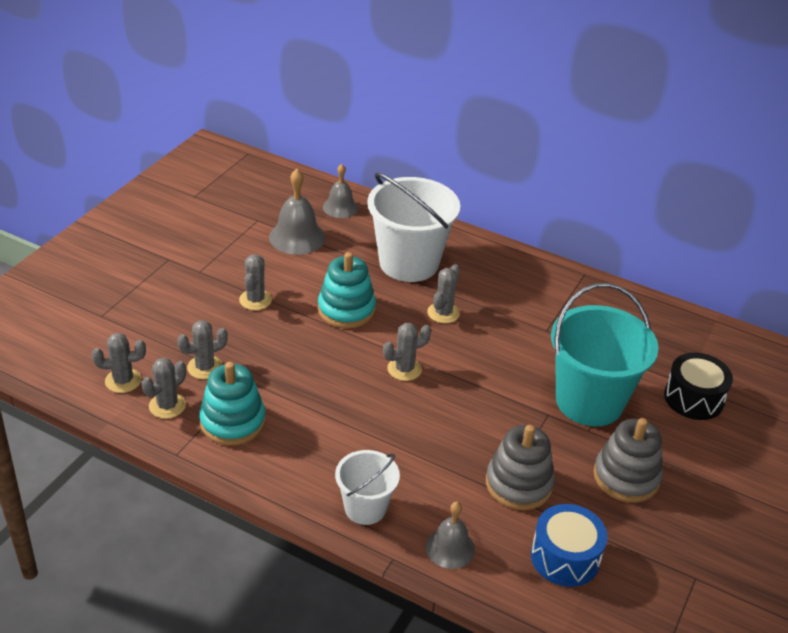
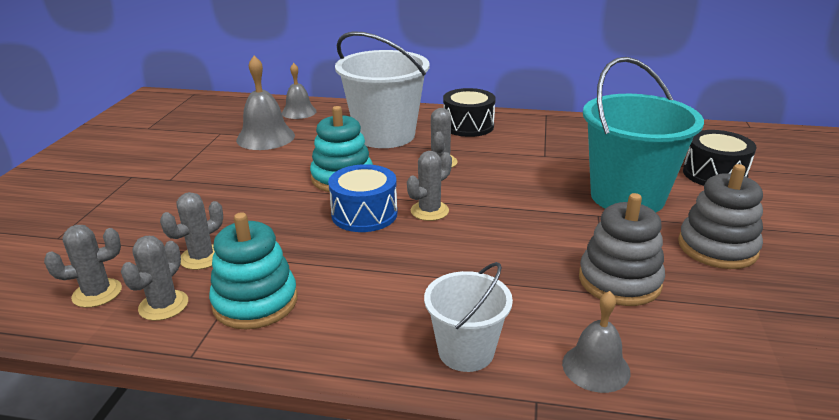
camera: 15 degrees left, 10 degrees down
(255, 300) = (241, 189): grey cactus -> none
(495, 270) = (468, 126): none -> black drum
(565, 557) = (728, 339): blue drum -> blue drum (364, 214)

